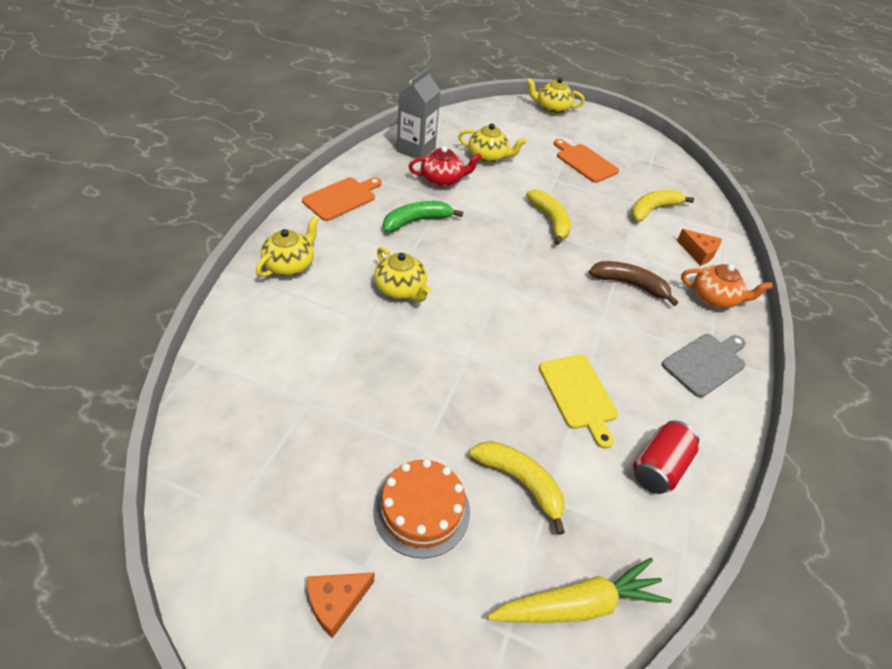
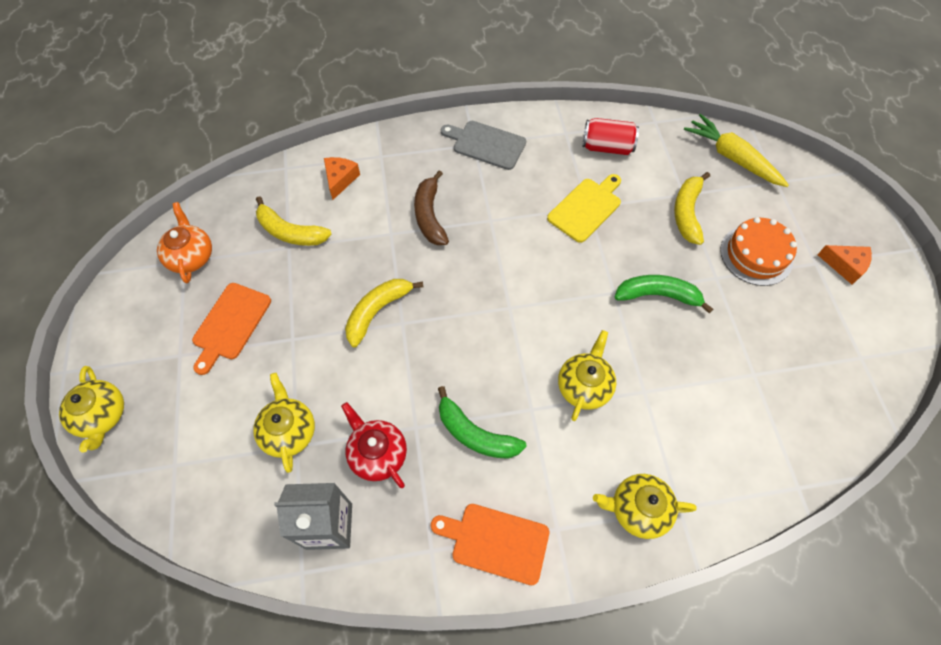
camera: 115 degrees left, 15 degrees up
(441, 386) = (658, 295): none -> green banana
(714, 298) = (400, 155): orange teapot -> orange teapot (191, 256)

